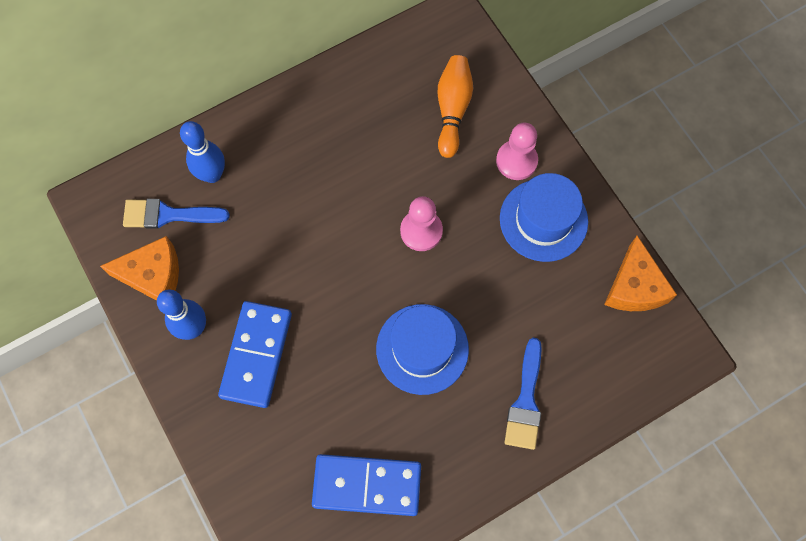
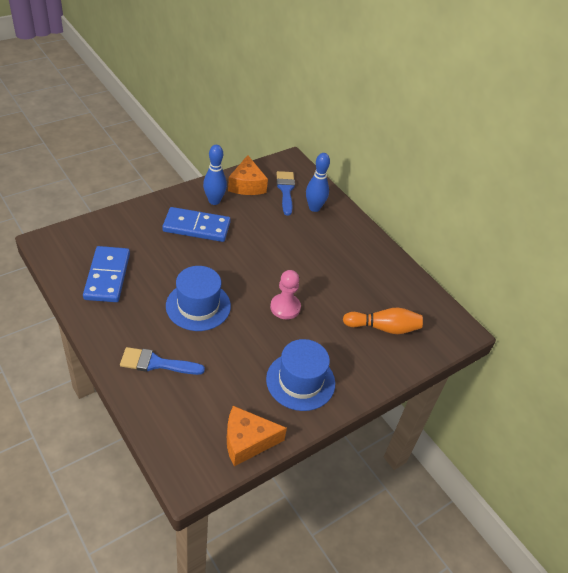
camera: 80 degrees right, 25 degrees down
(516, 161) = (348, 366): pink pawn -> none

